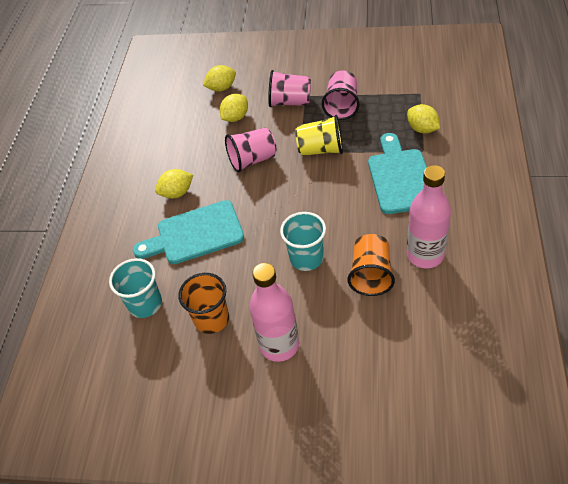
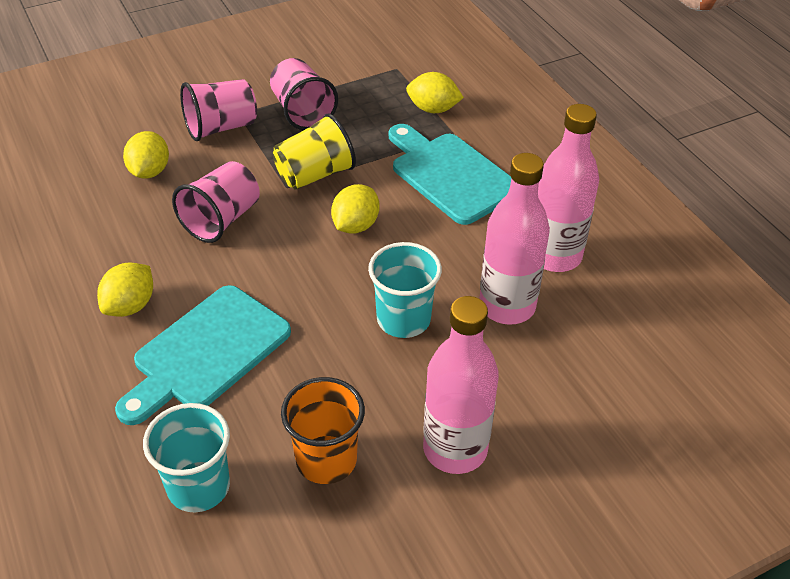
camera: 40 degrees left, 5 degrees down
(221, 88) = (95, 138): yellow lemon -> yellow lemon (355, 225)
(371, 275) = (507, 306): orange cup -> pink bottle

